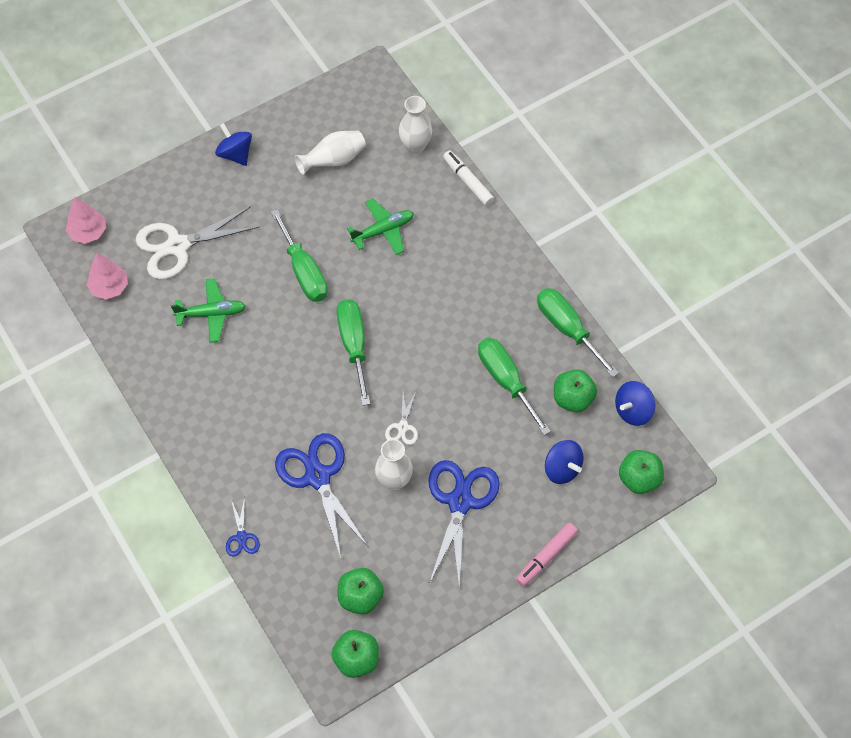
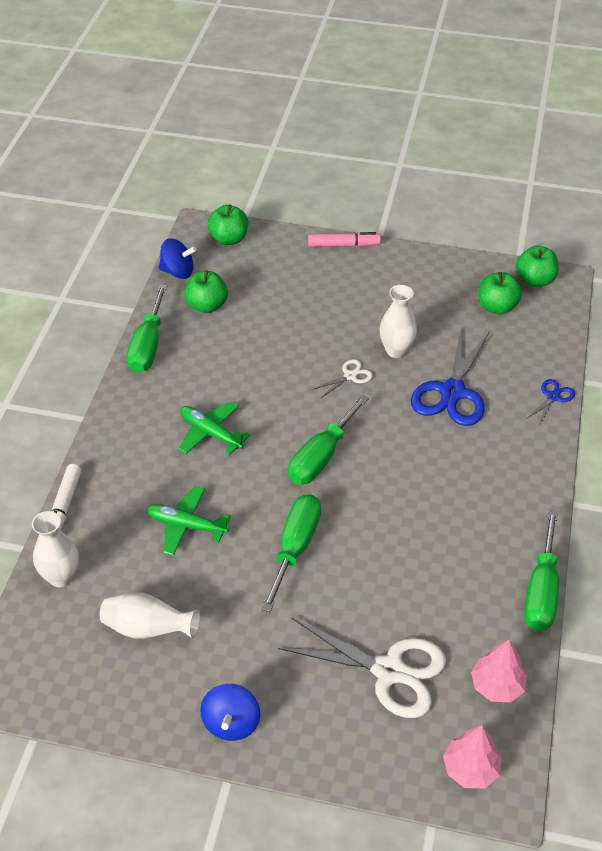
camera: 135 degrees left, 15 degrees down
(211, 313) = (418, 578): green plane -> green plane (211, 433)
(460, 502) = (363, 307): blue scissors -> none
(506, 380) = (237, 348): green screwdriver -> green screwdriver (541, 590)
(562, 468) = (270, 277): blue spinning top -> none

